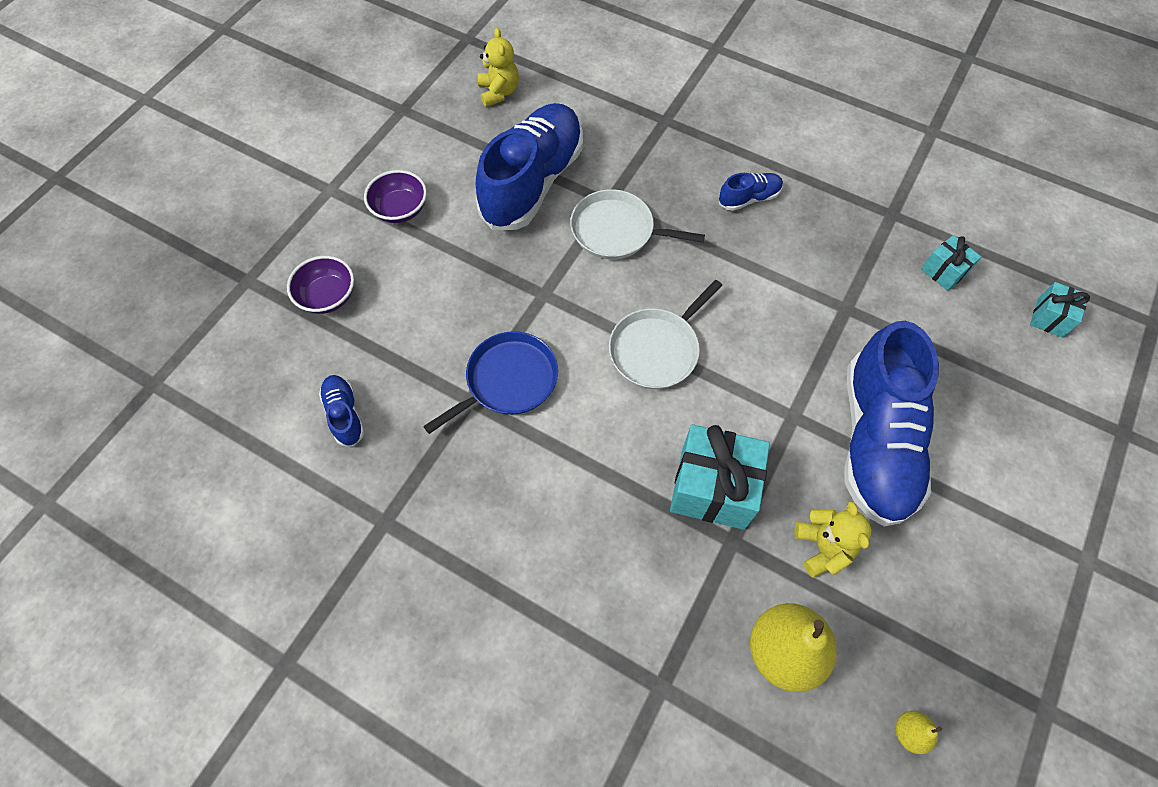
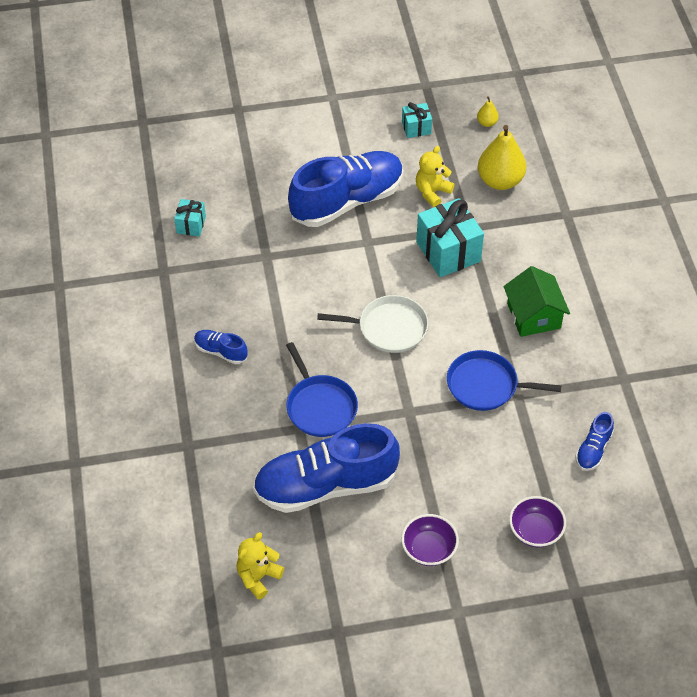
camera: 130 degrees left, 10 degrees down
(546, 502) = (533, 316): none -> green house
(617, 231) = (320, 406): white pan -> blue pan
(1049, 318) = (182, 165): turquoise gift -> turquoise gift (416, 128)

